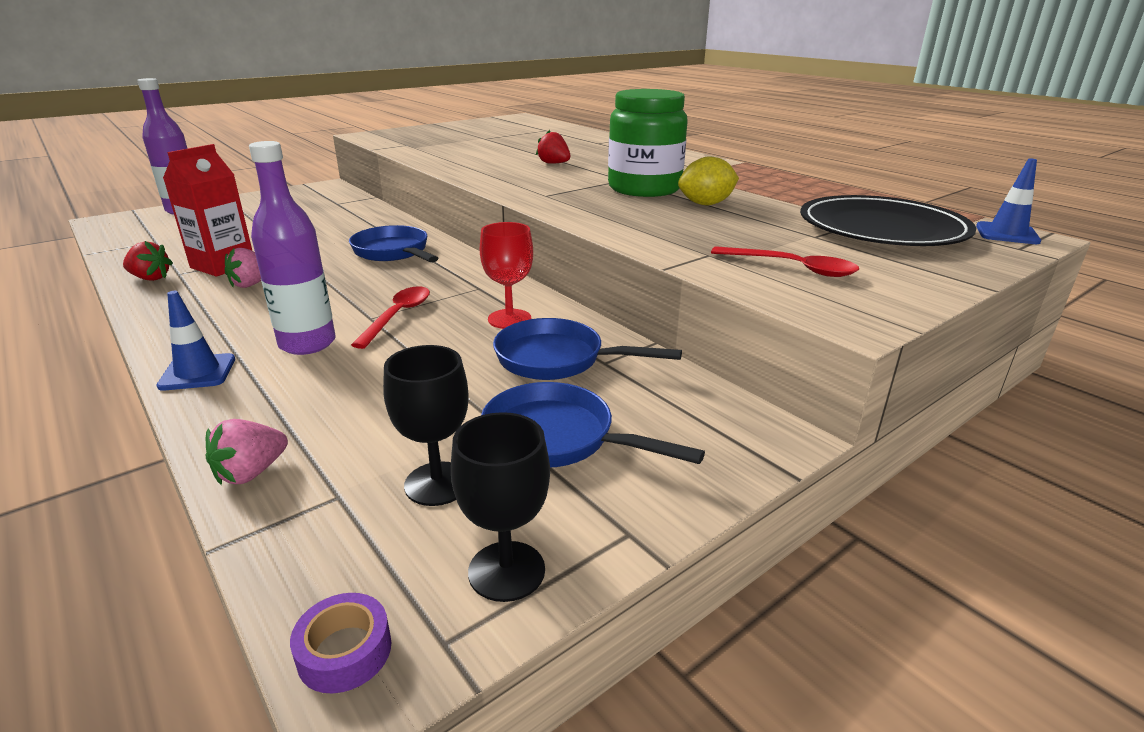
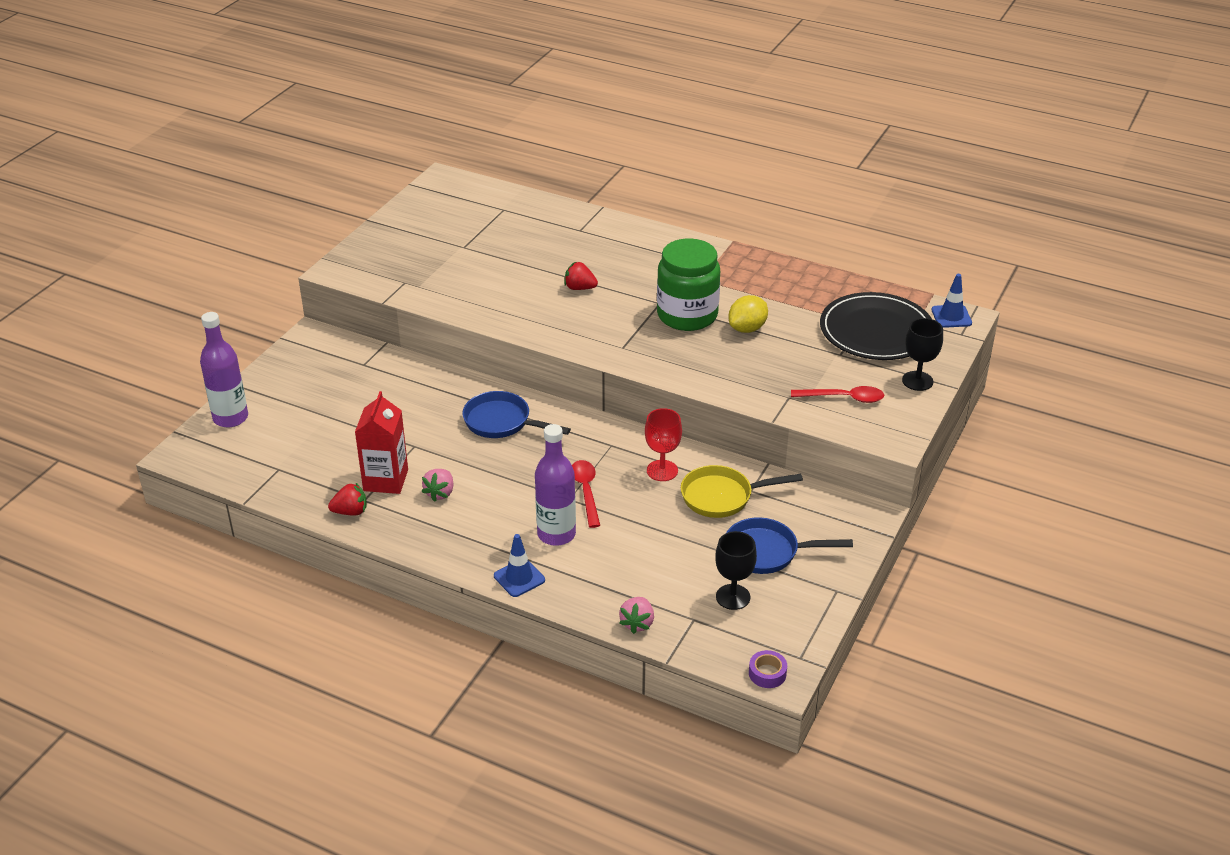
camera: 25 degrees left, 10 degrees up
(506, 571) = (799, 624): black goblet -> black goblet (917, 381)
(557, 359) = (722, 497): blue pan -> yellow pan

